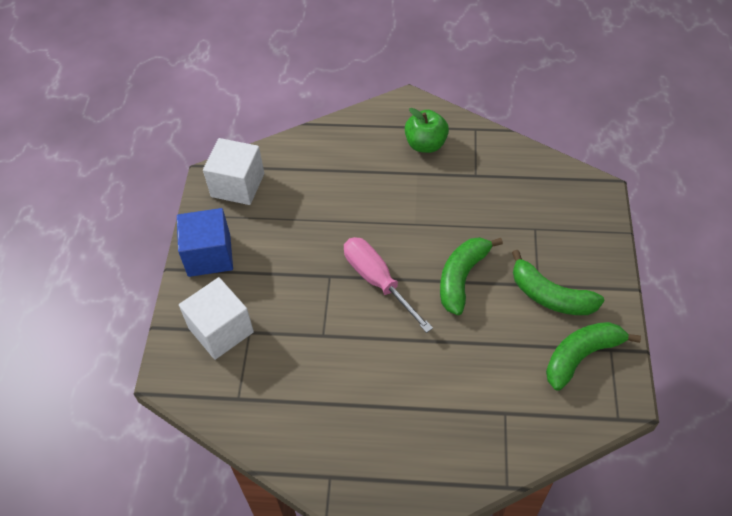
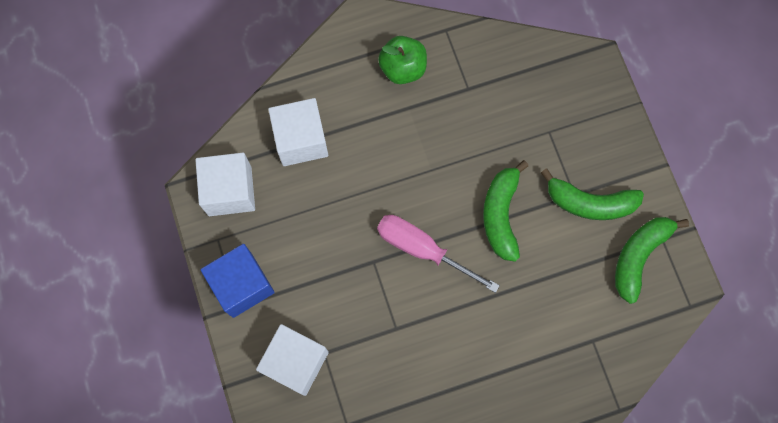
camera: 25 degrees left, 20 degrees up
(315, 168) = (301, 140): none -> white cube

